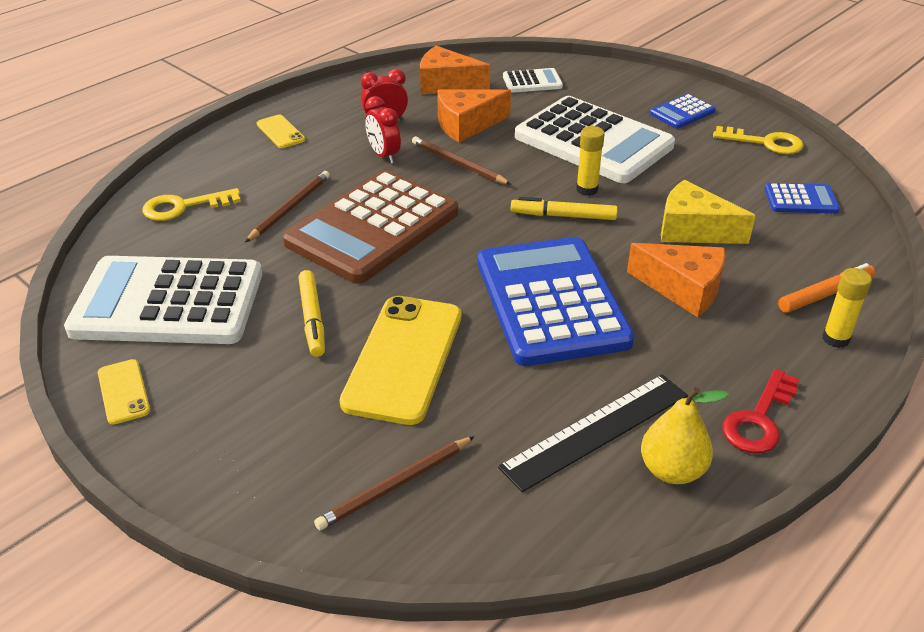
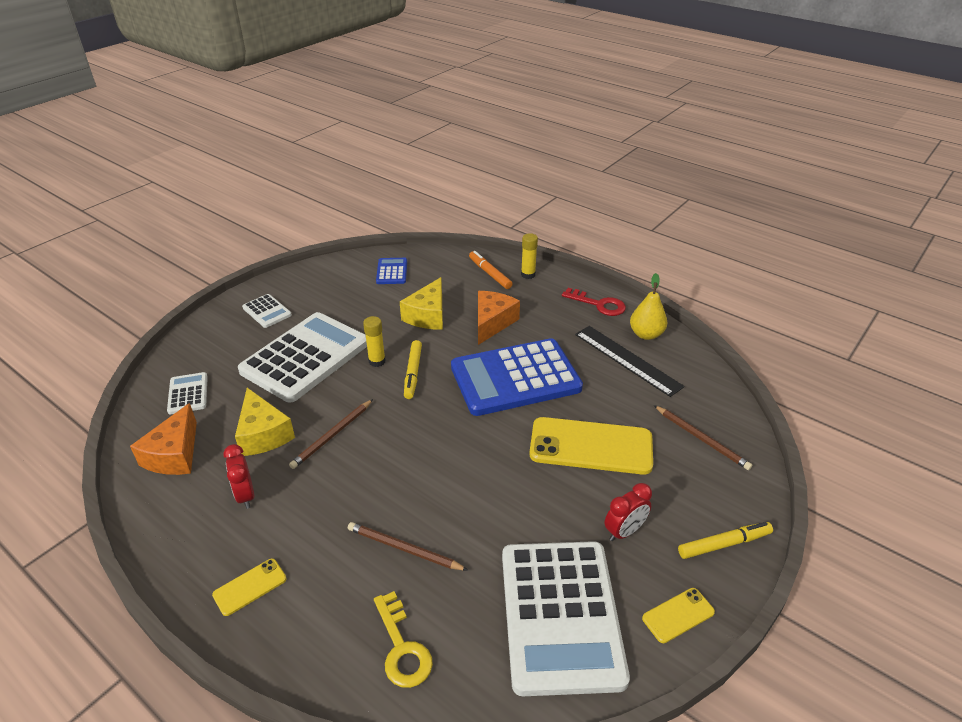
camera: 95 degrees left, 0 degrees up
(312, 319) = (560, 504): yellow marker -> yellow marker (724, 544)
(373, 228) = (434, 482): brown calculator -> none
(384, 155) = (312, 489): red clock -> red clock (624, 531)
(466, 125) = (263, 434): orange cheese -> yellow cheese
(682, 112) = (267, 311): blue calculator -> white calculator
(765, 143) = (319, 278): yellow key -> none

